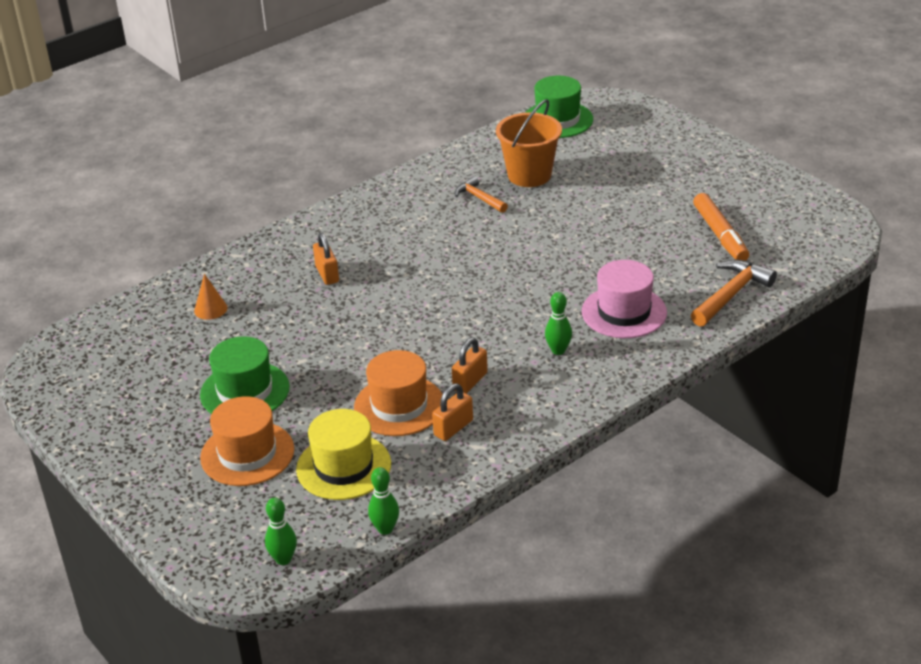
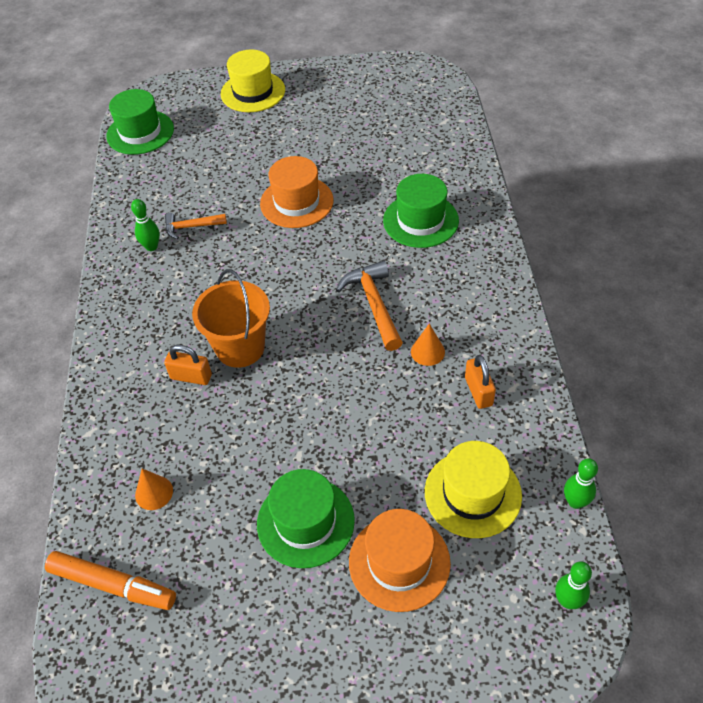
camera: 55 degrees left, 15 degrees up
(399, 406) = (421, 414): orange hat -> orange hat (296, 202)
(470, 381) = (427, 351): orange padlock -> orange cone
(529, 175) = (194, 184): orange bucket -> orange bucket (240, 347)
(558, 350) = (434, 279): green bowling pin -> green bowling pin (151, 247)
(624, 312) = (420, 220): pink hat -> green hat
(680, 147) = (253, 92): none -> yellow hat
(720, 235) = (378, 127): orange marker -> orange marker (113, 585)
(731, 294) = (451, 157): orange hammer -> orange hammer (374, 304)

